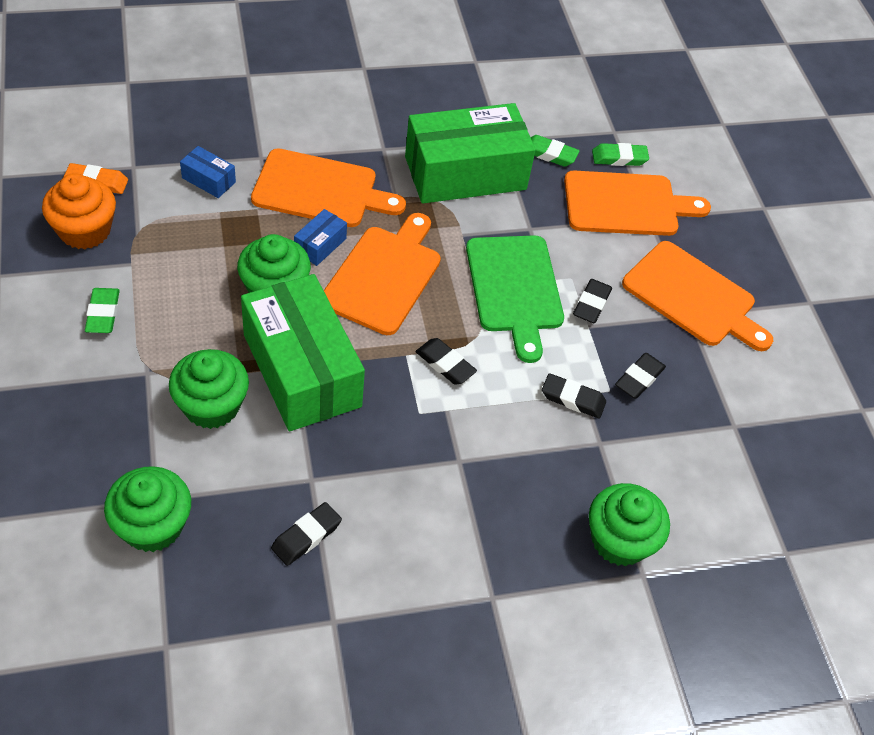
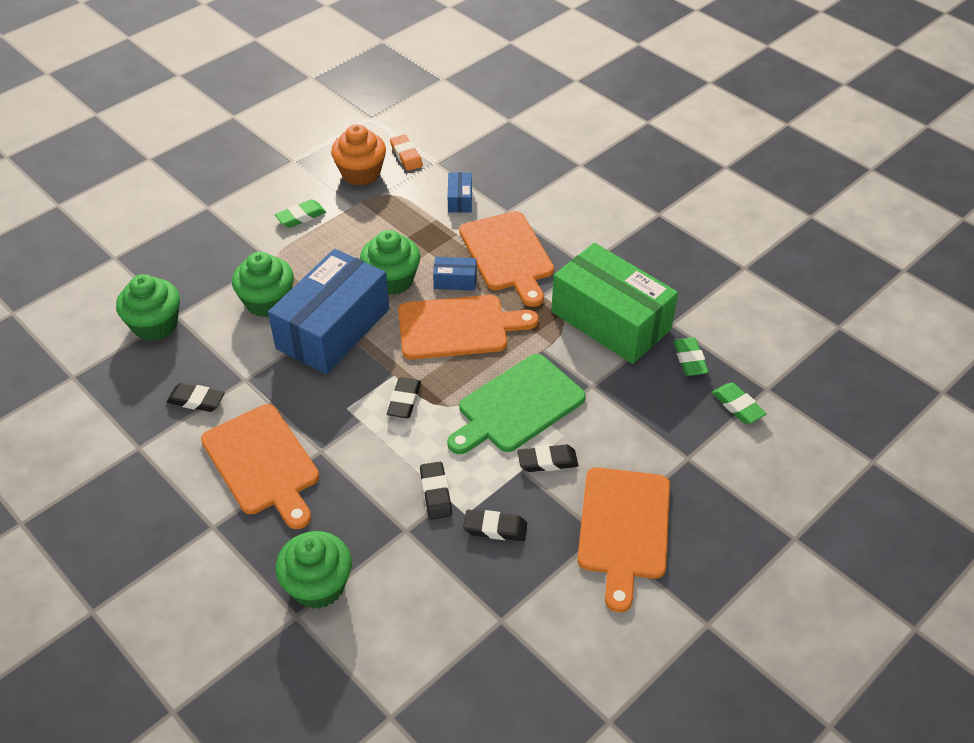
camera: 65 degrees right, 5 degrees down
(301, 370) = (333, 328): green box -> blue box
(626, 204) = (686, 435): orange cutting board -> orange cutting board (263, 463)

